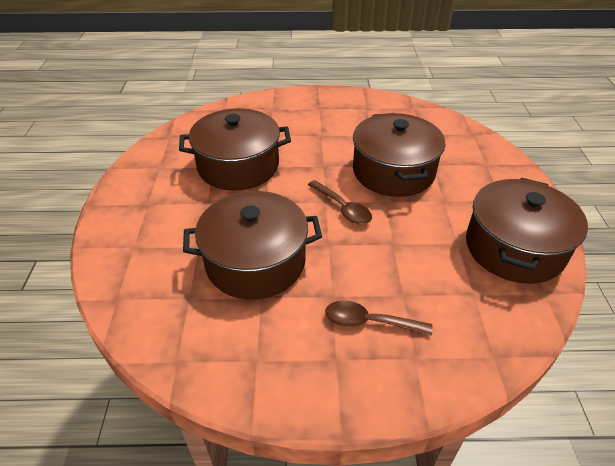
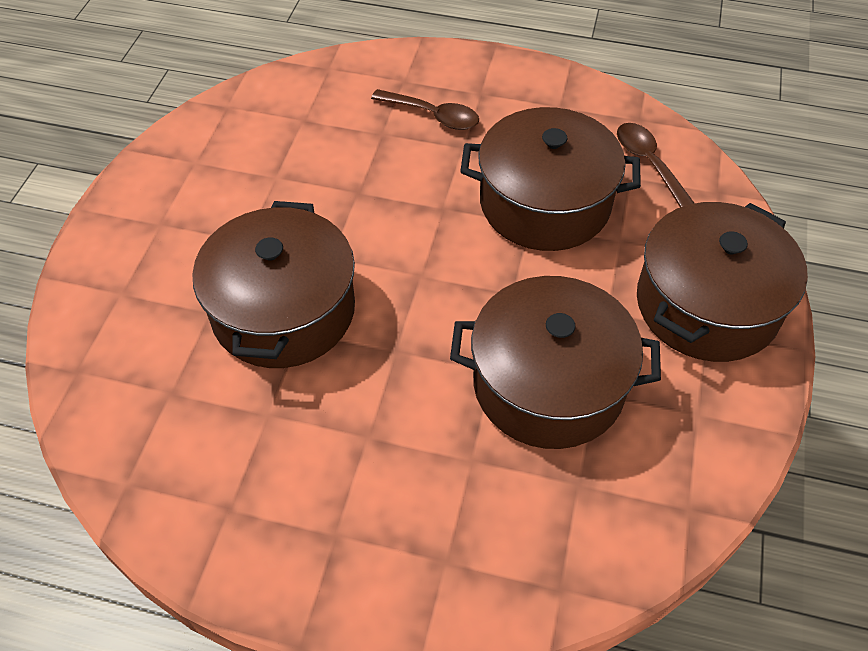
camera: 165 degrees left, 10 degrees up
(343, 208) = (399, 258): brown spoon -> brown spoon (648, 163)
(514, 248) = (211, 157): brown pot -> brown pot (707, 305)

